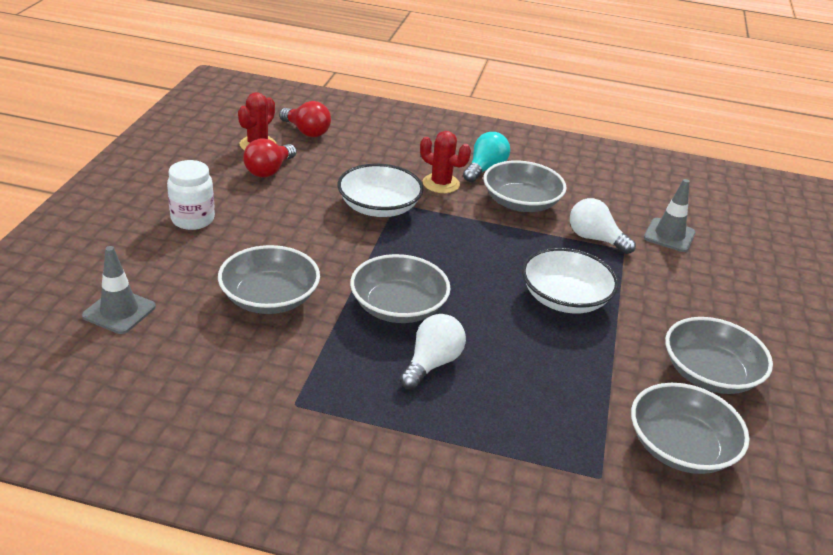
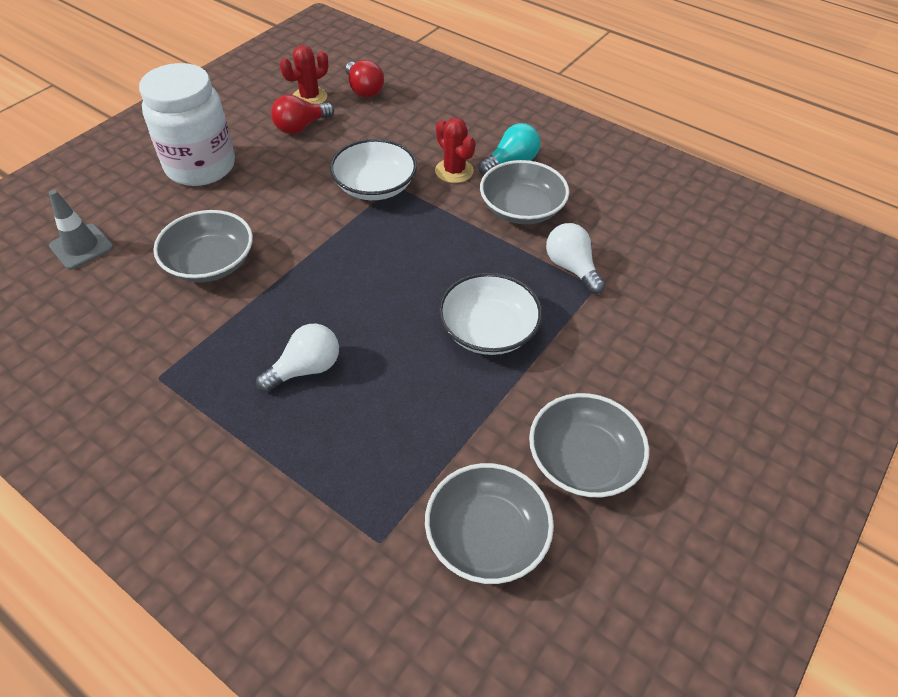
camera: 25 degrees right, 15 degrees up
(193, 219) = (200, 167): white jar -> white jar, size x1.75
(398, 307) = (317, 300): grey bowl -> none
(669, 235) = (660, 281): grey traffic cone -> none

